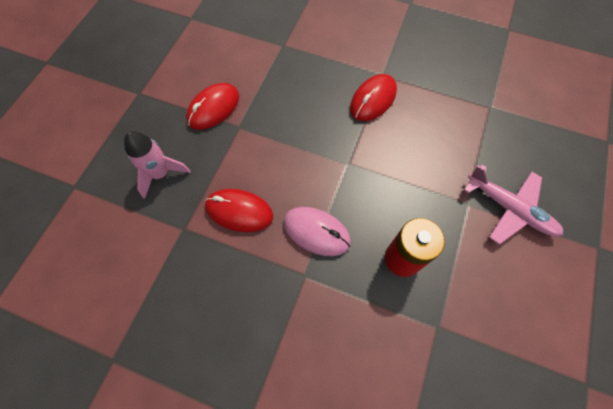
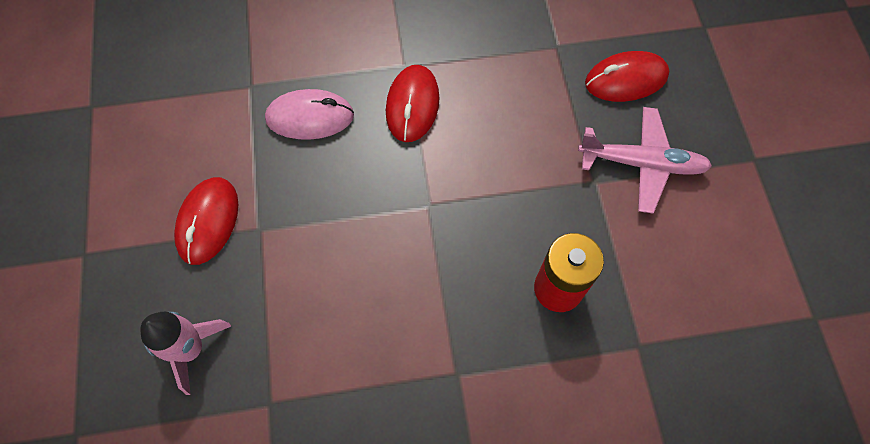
camera: 30 degrees left, 0 degrees up
(239, 211) = (329, 341): red mouse -> red mouse (626, 79)
(316, 232) = (440, 313): pink mouse -> pink mouse (310, 117)

